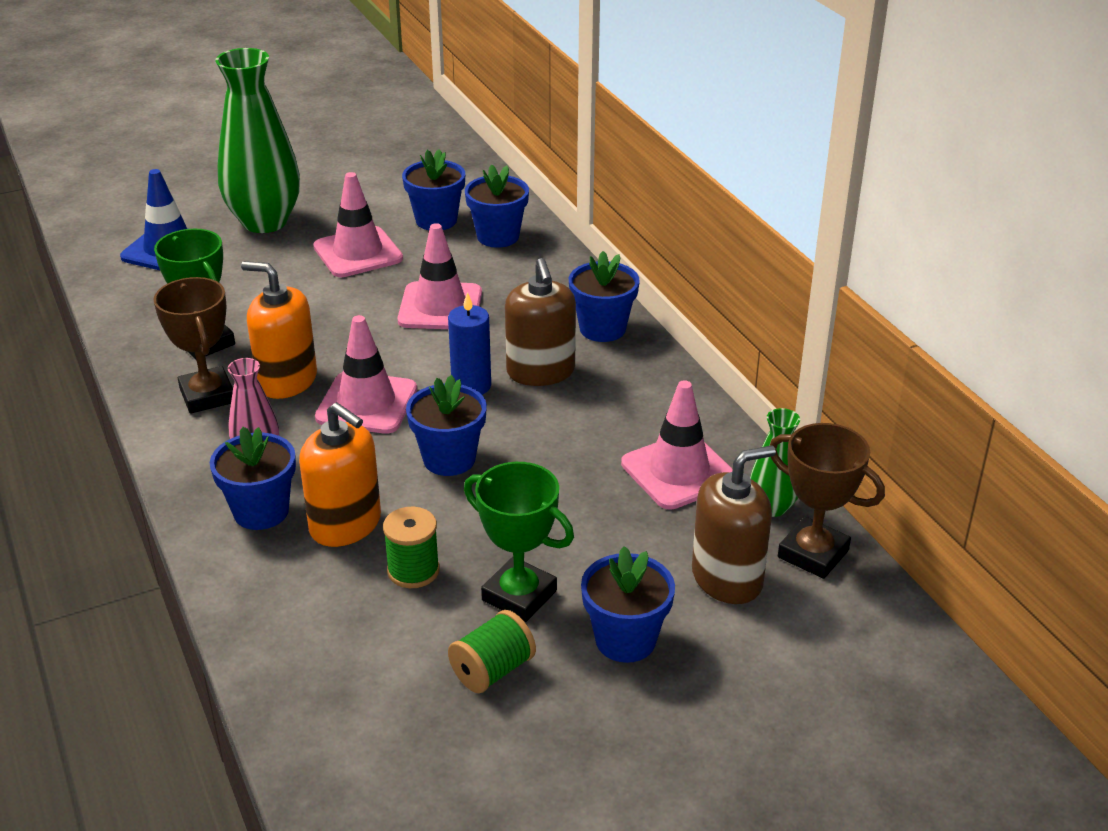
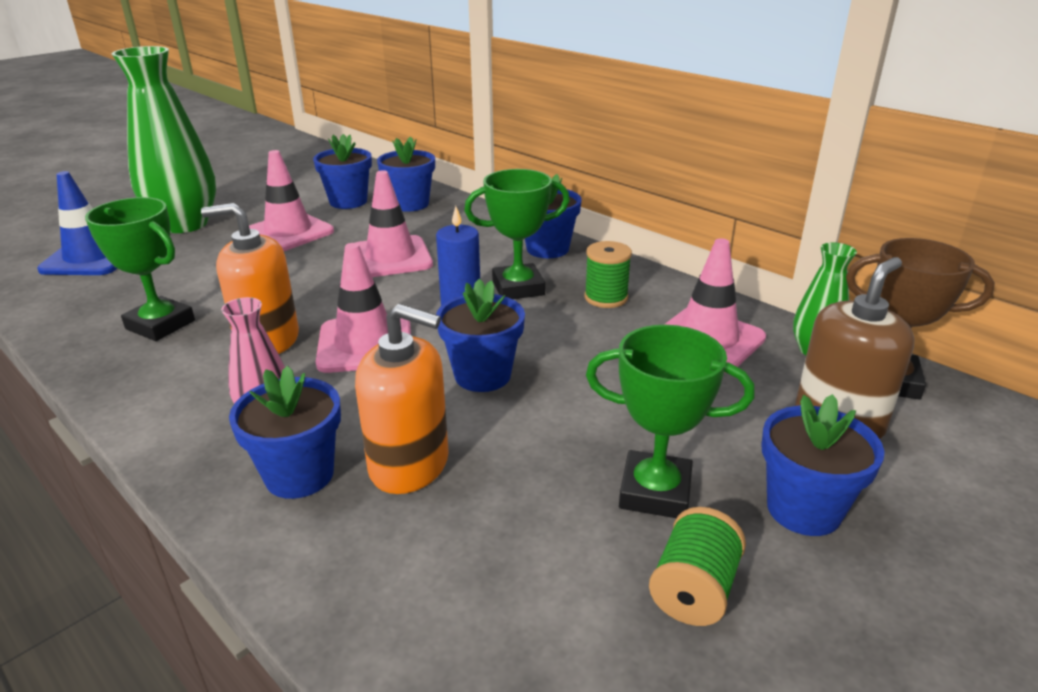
camera: 20 degrees left, 5 degrees down
(207, 396) = (181, 371): brown trophy -> none
(413, 570) = (519, 496): green spool -> green spool (606, 298)
(540, 371) = (518, 288): brown soap dispenser -> green trophy

